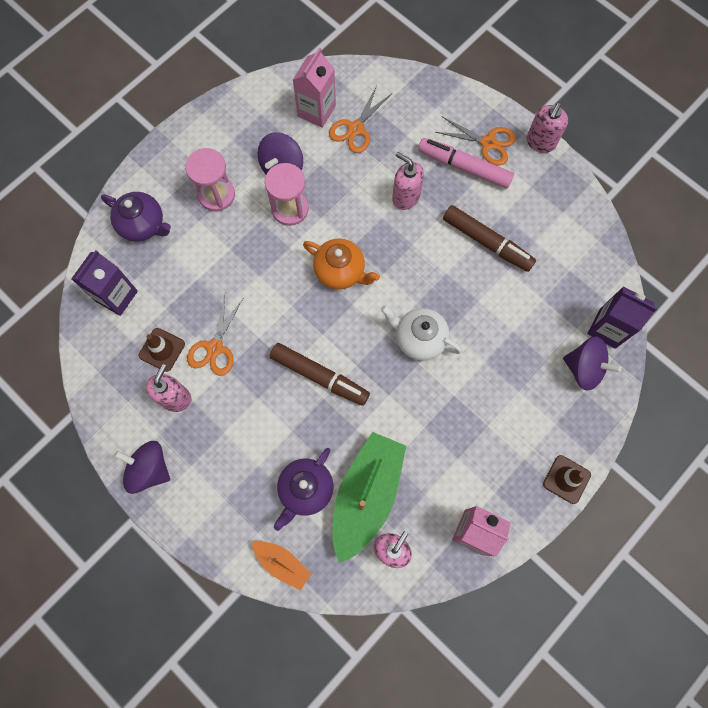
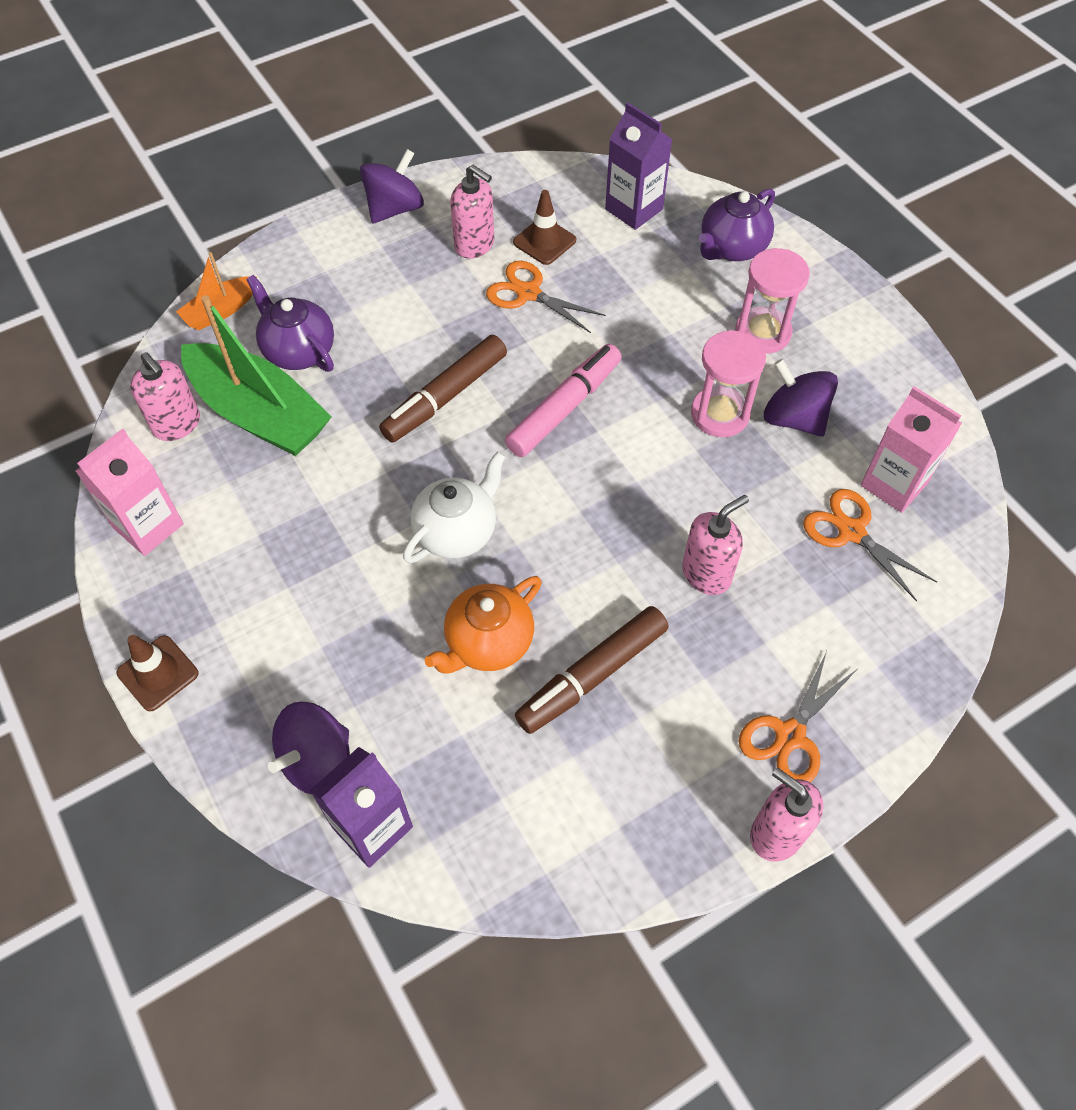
camera: 105 degrees right, 15 degrees down
(340, 271) = (598, 456): orange teapot -> orange teapot (488, 643)
(464, 167) = (747, 680): pink marker -> pink marker (564, 408)

